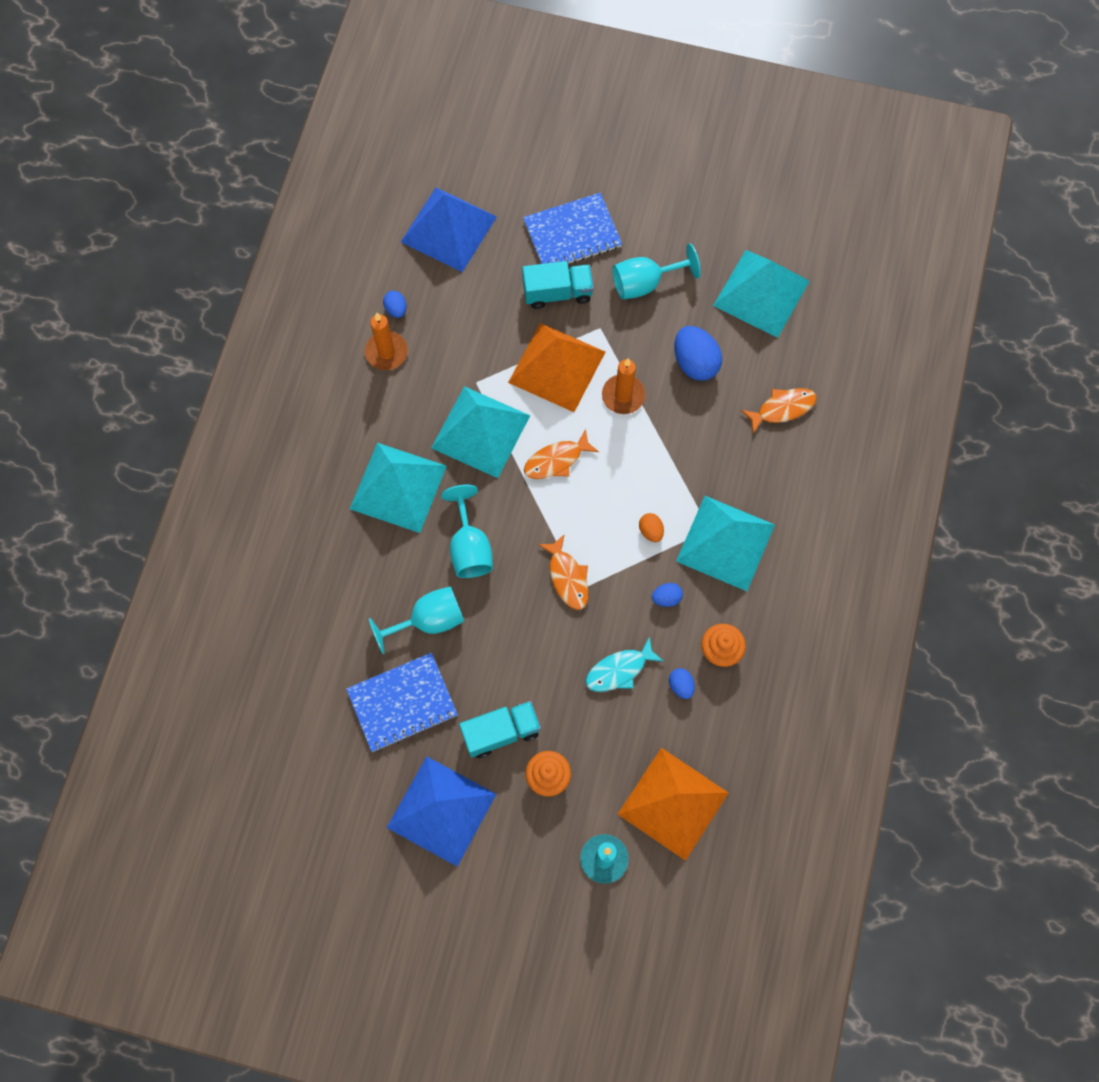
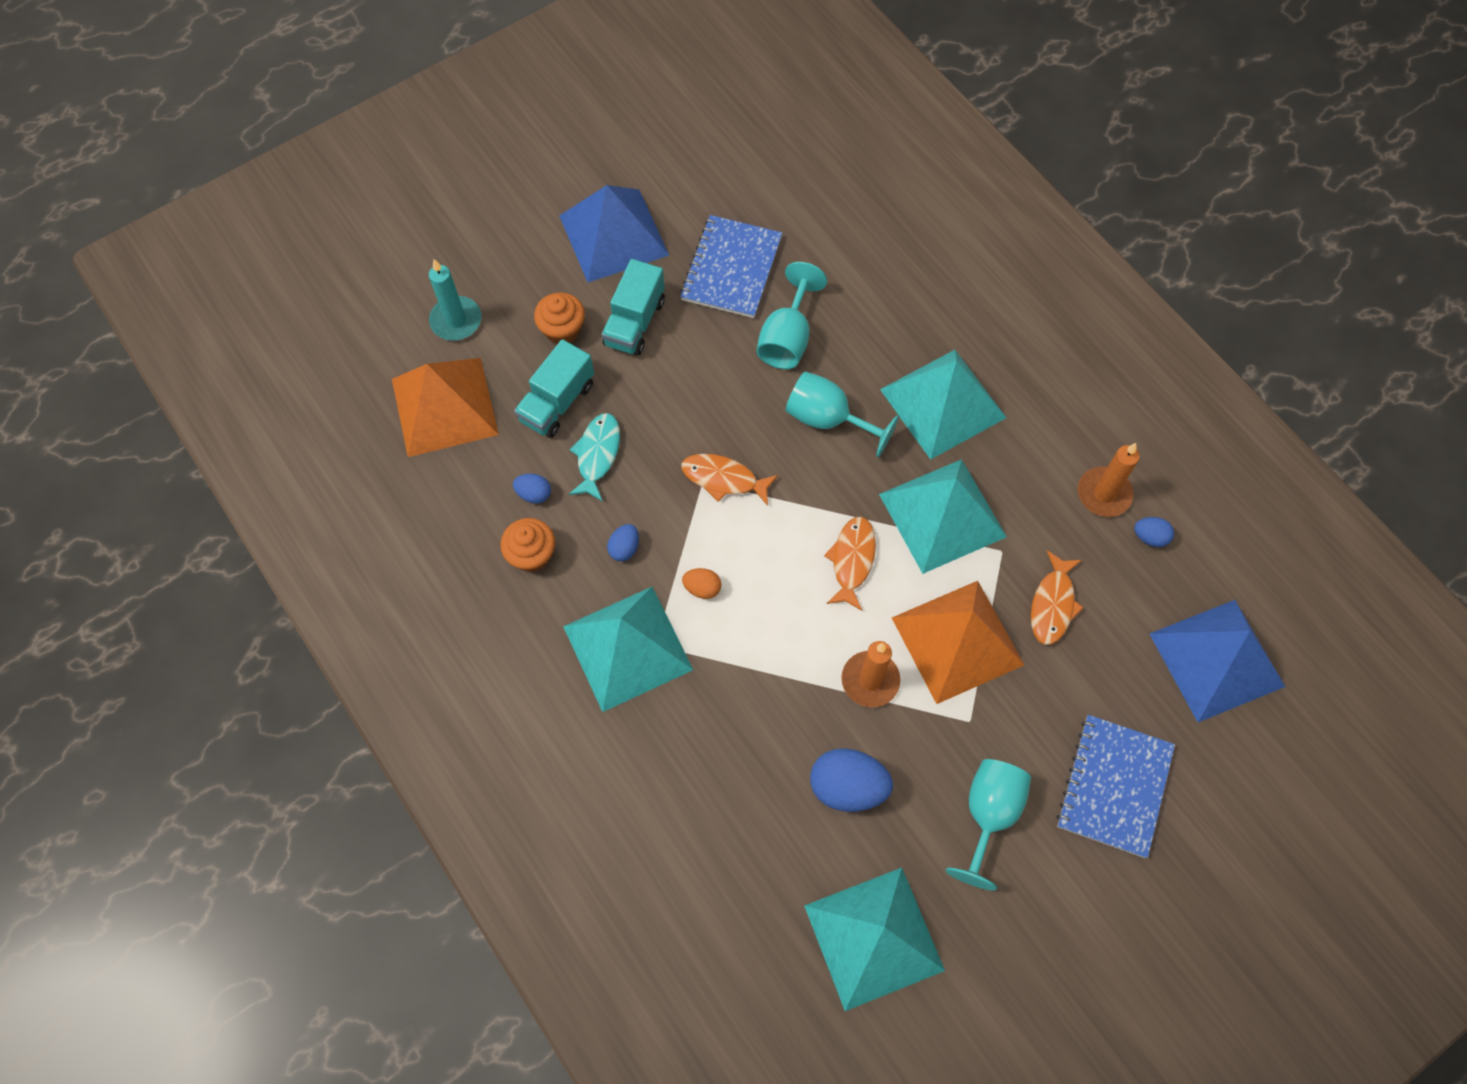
camera: 130 degrees right, 5 degrees down
(557, 292) = (1048, 711): turquoise truck -> turquoise truck (557, 402)
(782, 408) = (717, 833): orange fish -> orange fish (1053, 604)

